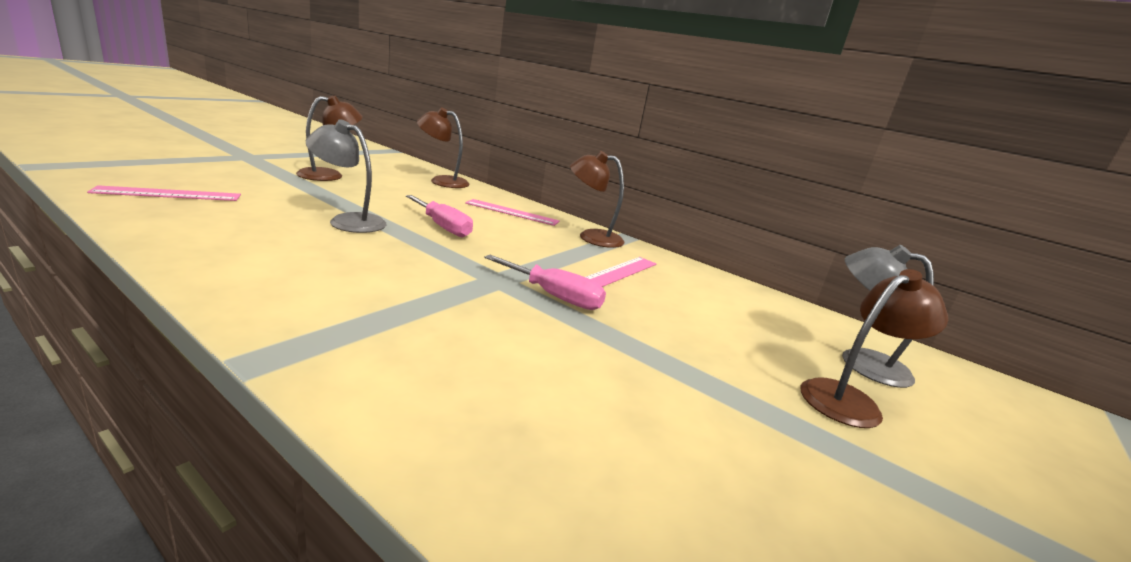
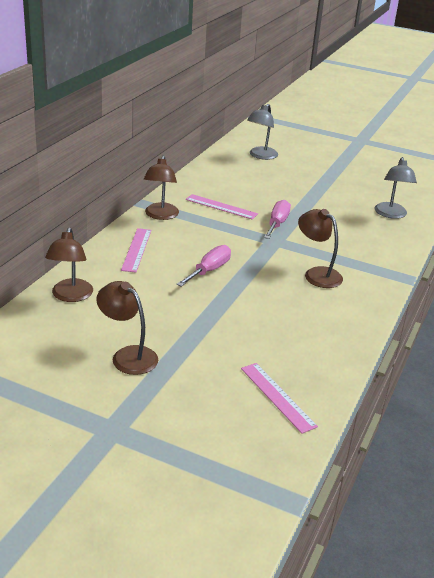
camera: 100 degrees left, 10 degrees up
(348, 221) = (241, 306): grey lamp -> grey lamp (391, 214)
(849, 400) = (298, 164): brown lamp -> brown lamp (317, 274)

